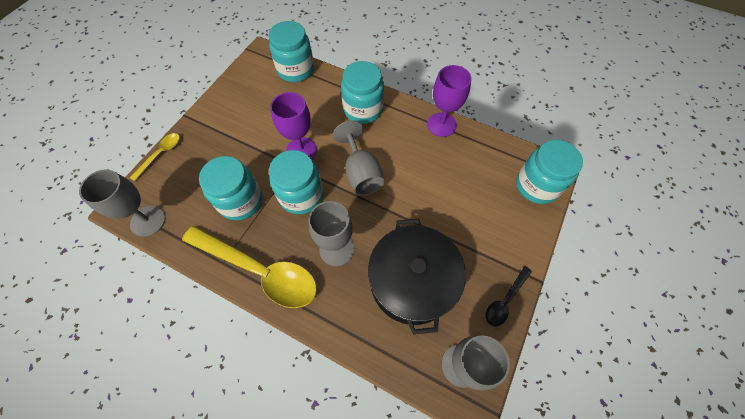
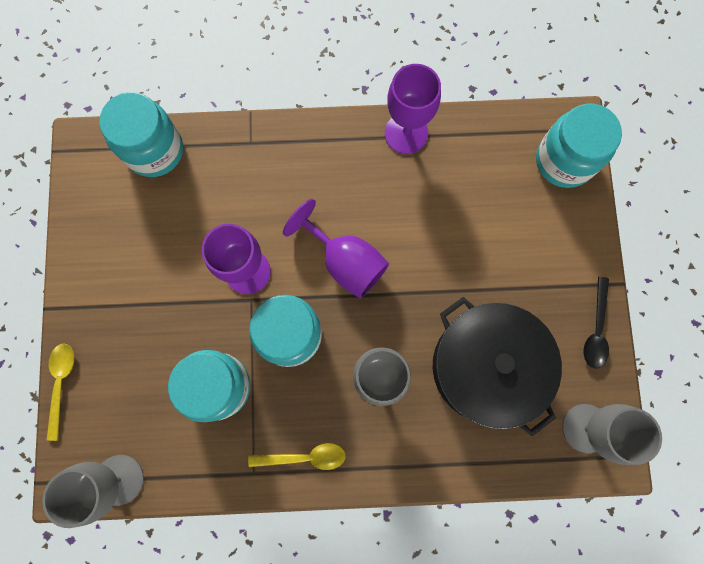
camera: 30 degrees left, 15 degrees up
(259, 270) = (304, 457): yellow spoon -> yellow spoon, size x0.47
(361, 173) = (345, 261): grey goblet -> purple goblet
(363, 109) = (290, 165): turquoise jar -> none

